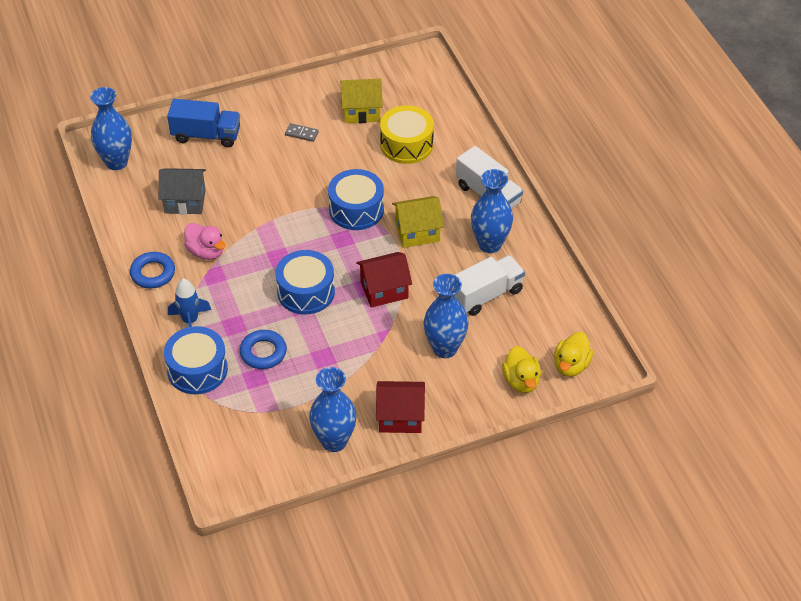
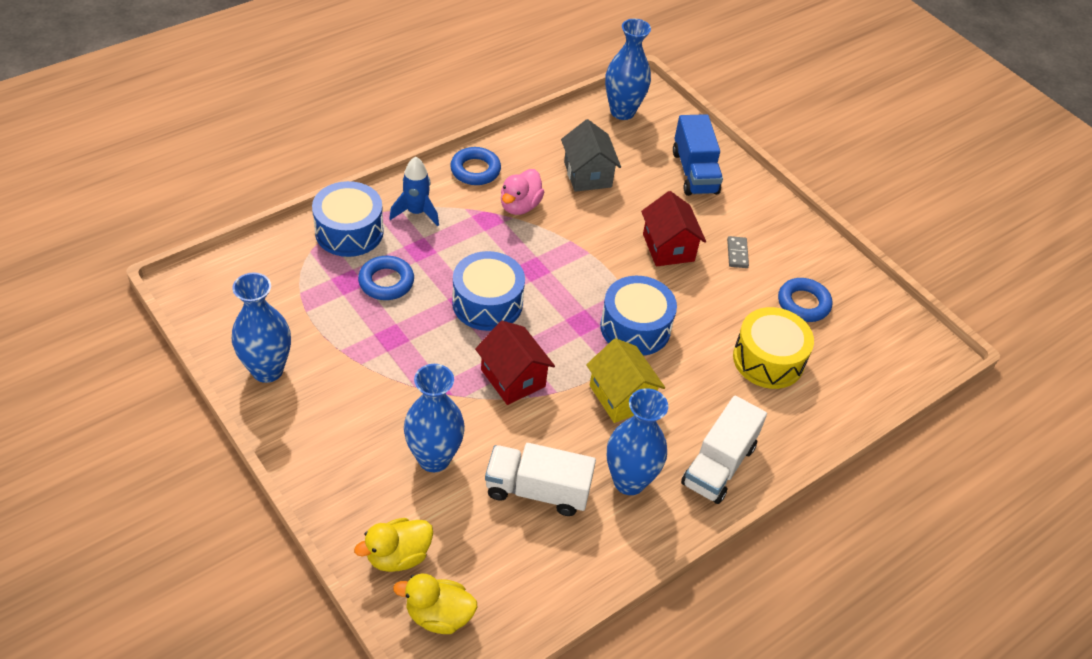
camera: 70 degrees right, 0 degrees up
(361, 111) = (803, 303): yellow house -> blue ring
(400, 417) = (314, 429): red house -> red house (668, 247)
(486, 295) = (537, 490): white truck -> white truck turned 150 degrees clockwise

